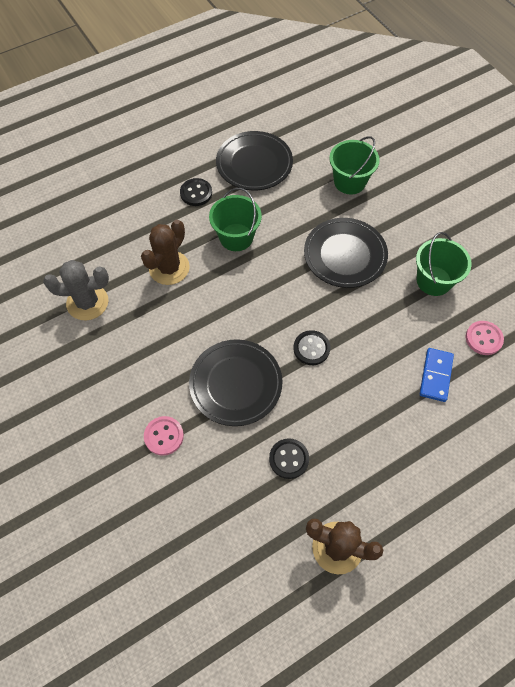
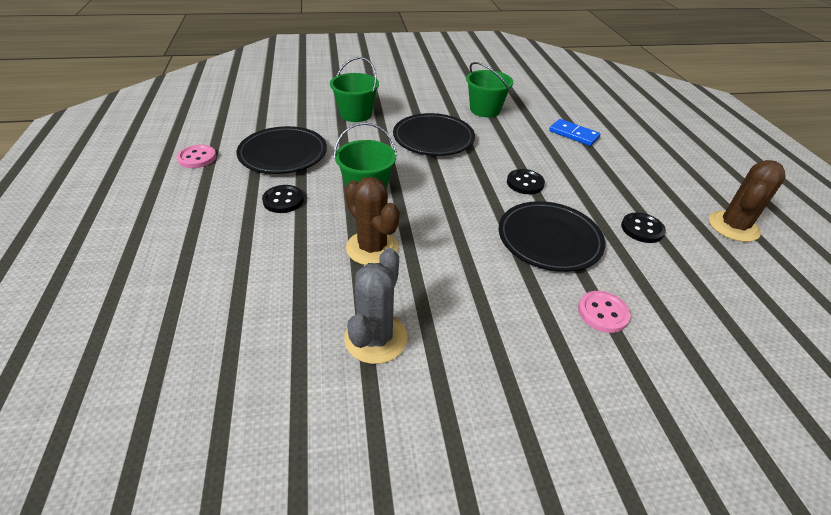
camera: 70 degrees left, 20 degrees down
(483, 338) = (547, 107): pink button -> pink button (197, 158)

